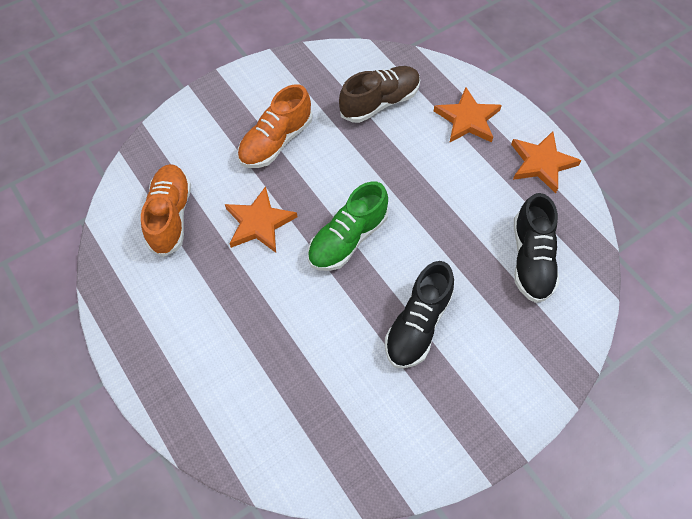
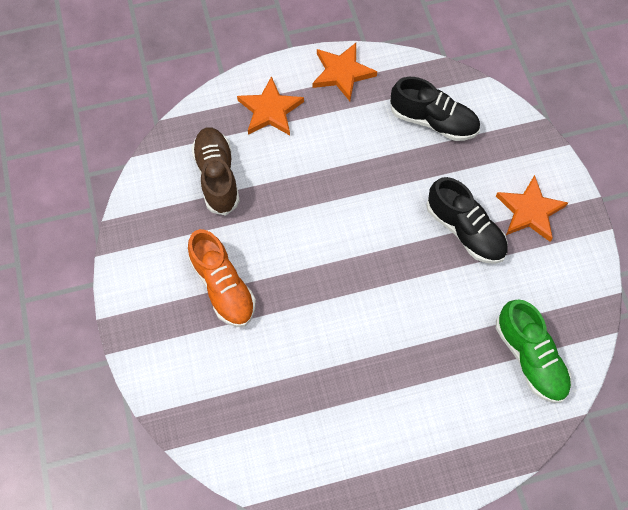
camera: 70 degrees left, 5 degrees up
(170, 216) = (273, 414): orange shoe -> none
(259, 223) = (314, 330): orange star -> orange star (530, 211)
(348, 239) = (360, 257): green shoe -> green shoe (529, 357)

